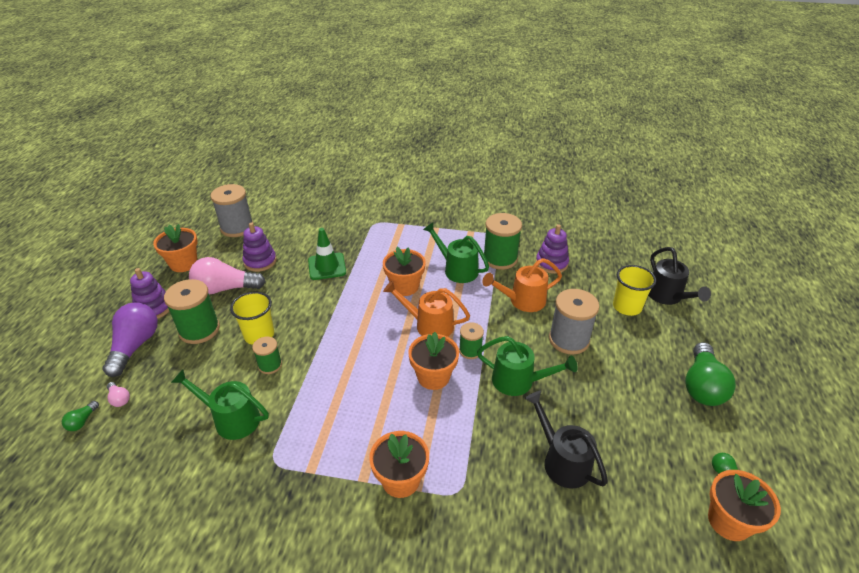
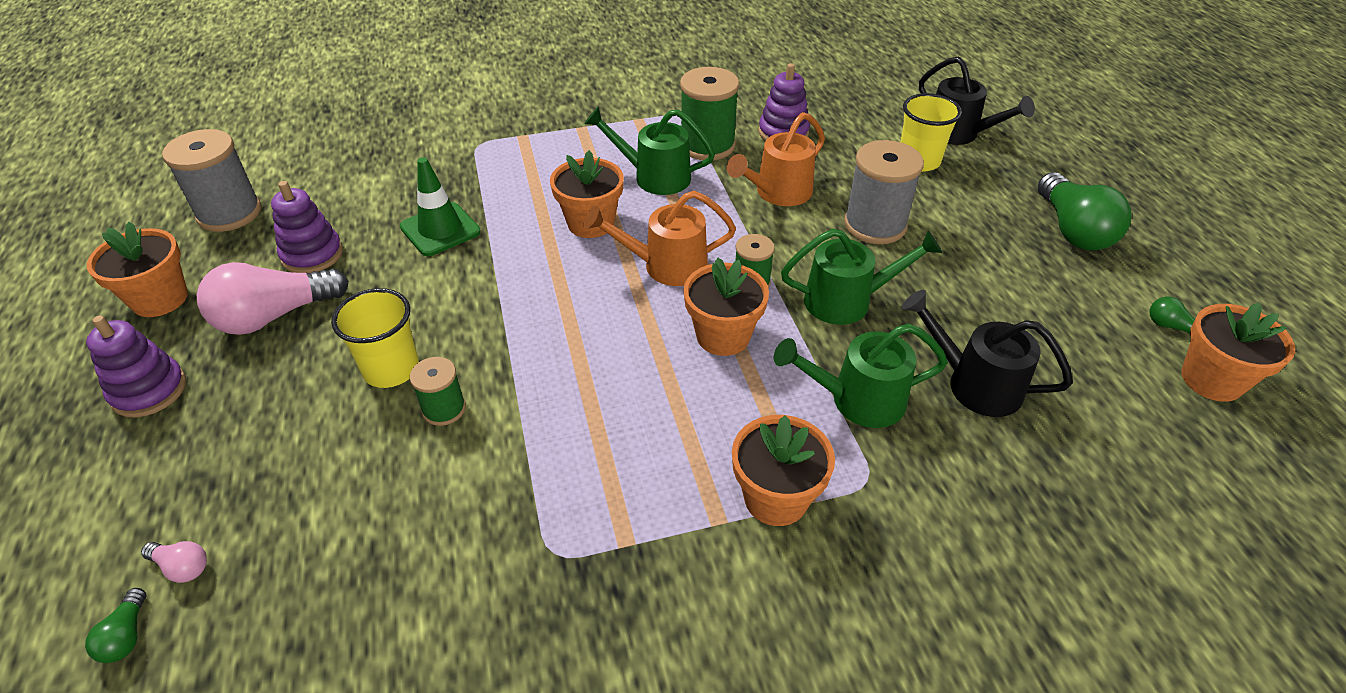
camera: 25 degrees left, 5 degrees up
(135, 346) = (153, 466): purple light bulb -> none
(199, 330) = (269, 397): green spool -> none
(231, 418) = (431, 517): green watering can -> green watering can (856, 400)

